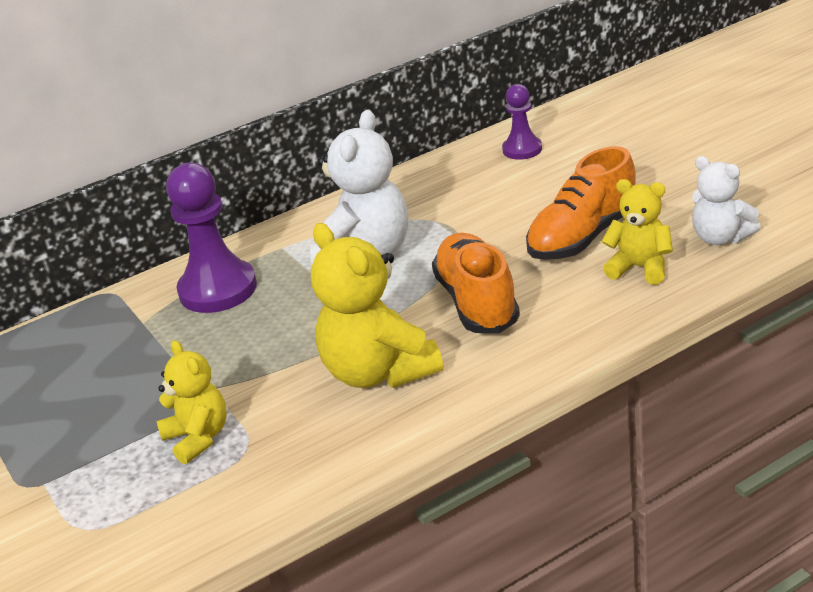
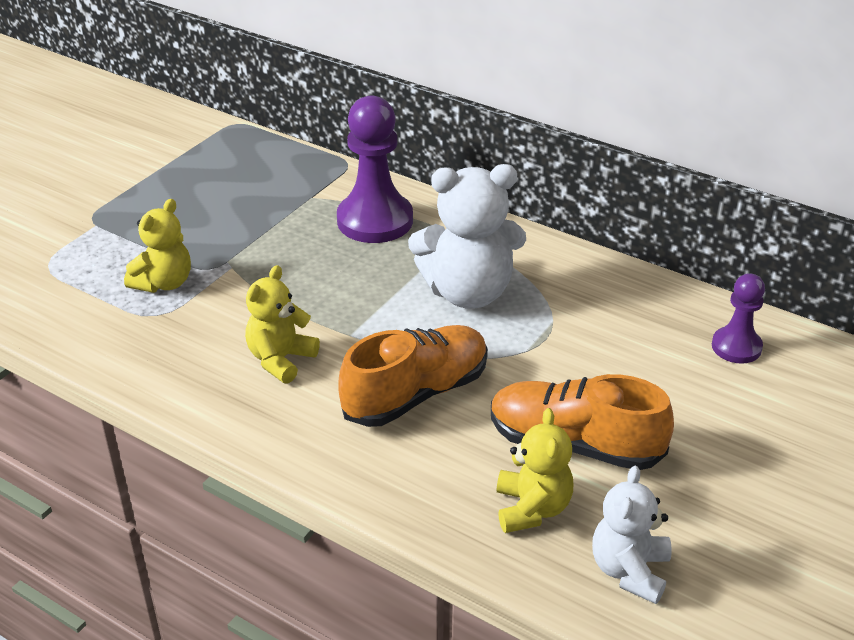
camera: 60 degrees right, 5 degrees up
(378, 372) = (280, 359): yellow teddy bear -> yellow teddy bear, size x0.60

